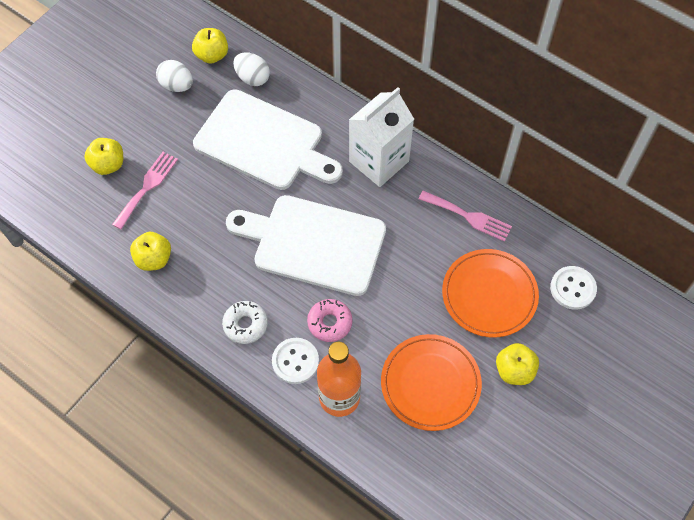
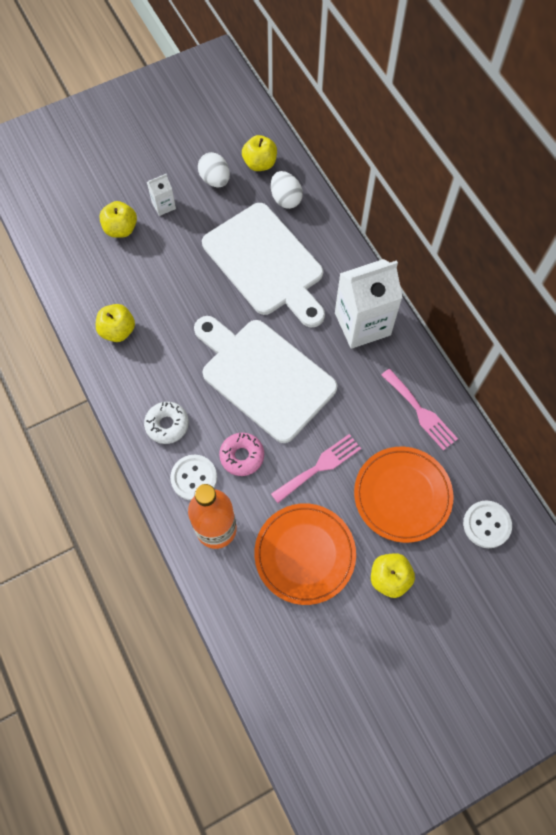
camera: 25 degrees right, 5 degrees up
(139, 127) = (163, 205): none -> white carton
(147, 187) = (144, 263): pink fork -> pink fork (319, 467)

